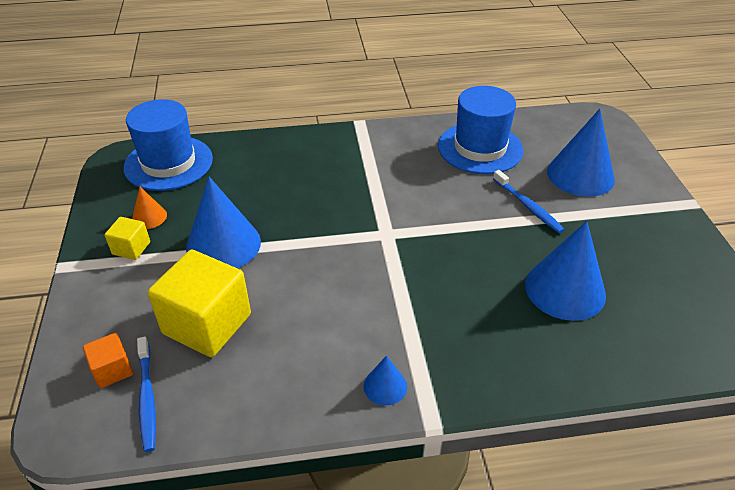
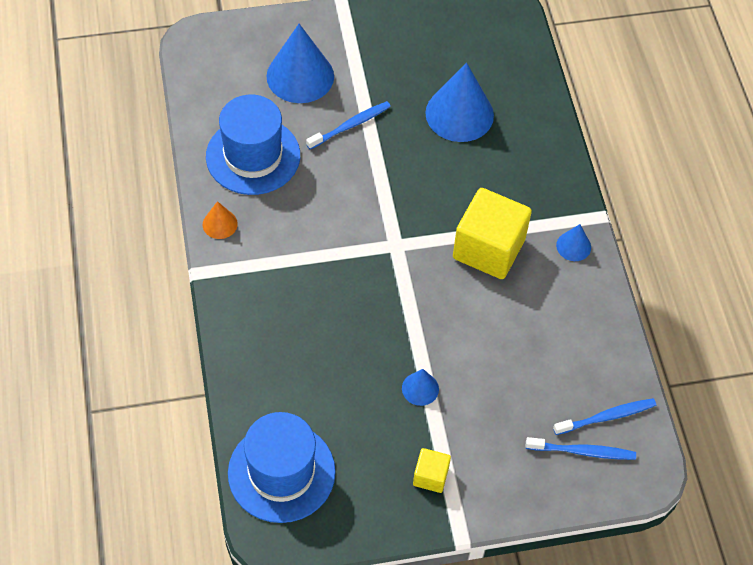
camera: 95 degrees left, 15 degrees up
(112, 370) = (583, 451): orange cube -> blue toothbrush
(149, 217) = (380, 470): orange cone -> orange cone (220, 224)
(207, 324) = (524, 385): yellow cube -> yellow cube (488, 249)
(223, 245) = (420, 388): blue cone -> blue cone, size x0.48

